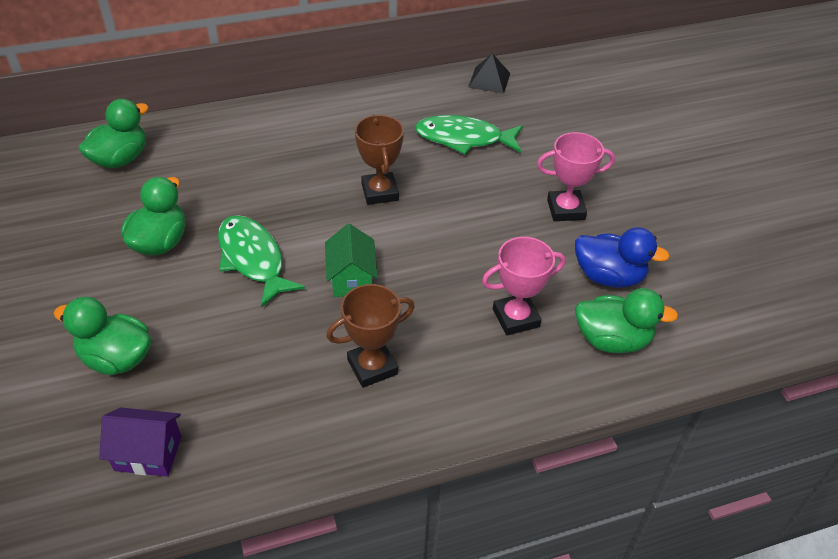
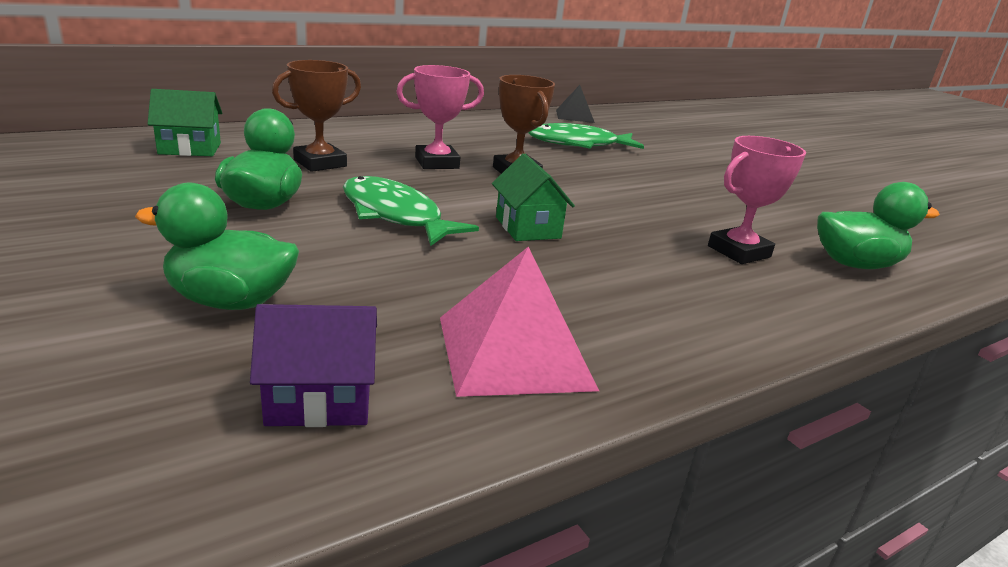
camera: 15 degrees left, 20 degrees down
(120, 159) = (190, 148): green duck -> green house
(278, 423) = (514, 352): none -> pink pyramid
(372, 367) = (606, 294): brown trophy -> brown trophy (320, 163)
(565, 209) = (716, 183): pink trophy -> pink trophy (437, 163)
(608, 276) = (803, 223): blue duck -> none

